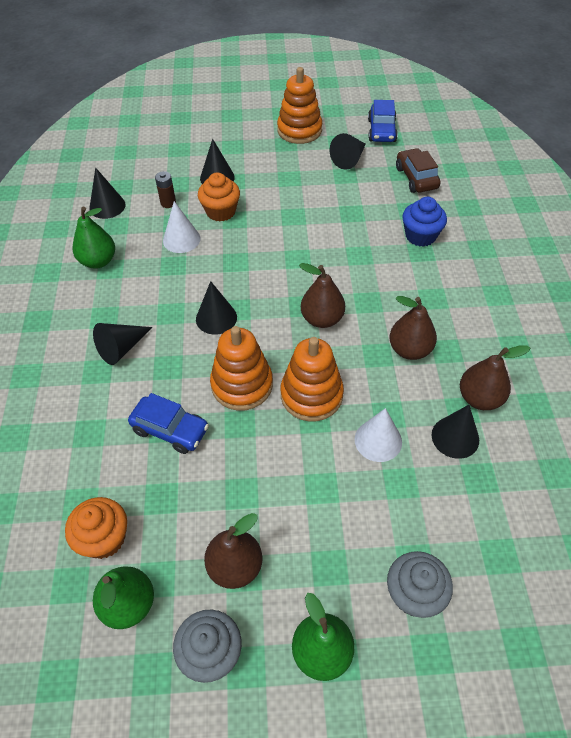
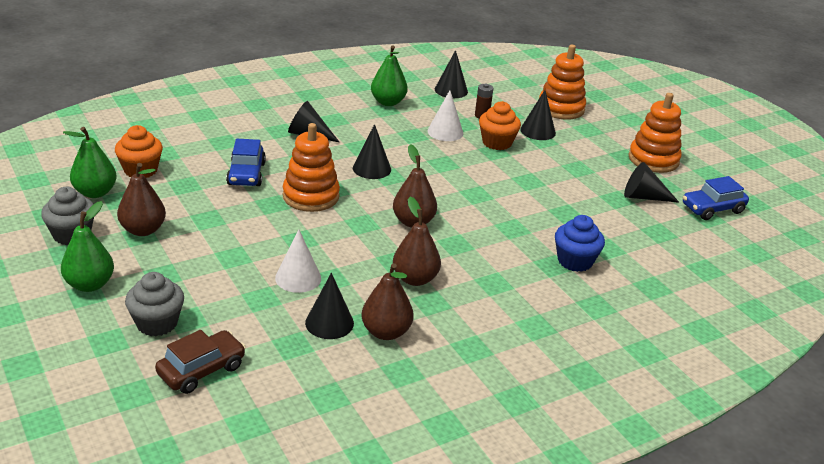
camera: 60 degrees right, 20 degrees down
(311, 395) = (323, 233): orange stacking toy -> orange stacking toy (561, 108)
(416, 178) = (661, 244): brown car -> brown car (201, 370)

